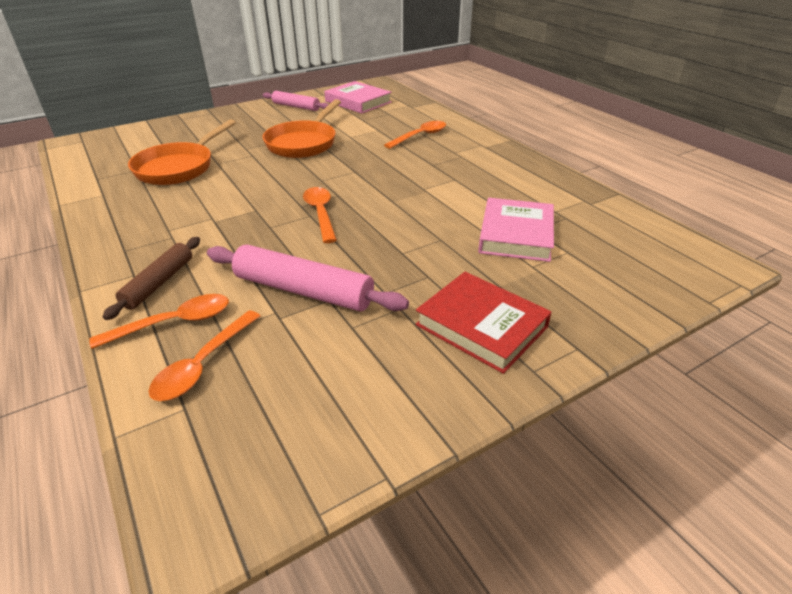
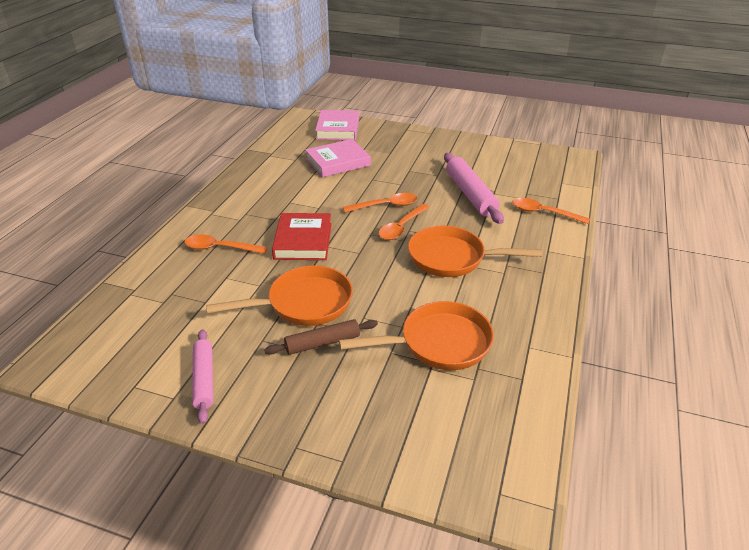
camera: 130 degrees left, 0 degrees up
(159, 283) = (537, 237): brown rolling pin -> brown rolling pin (322, 343)
(203, 364) = (543, 191): orange spoon -> orange spoon (386, 206)
(234, 215) = (452, 258): none -> orange pan
(358, 102) = (145, 337): pink book -> pink book (338, 129)
(481, 326) = (423, 148): red book -> red book (303, 241)

